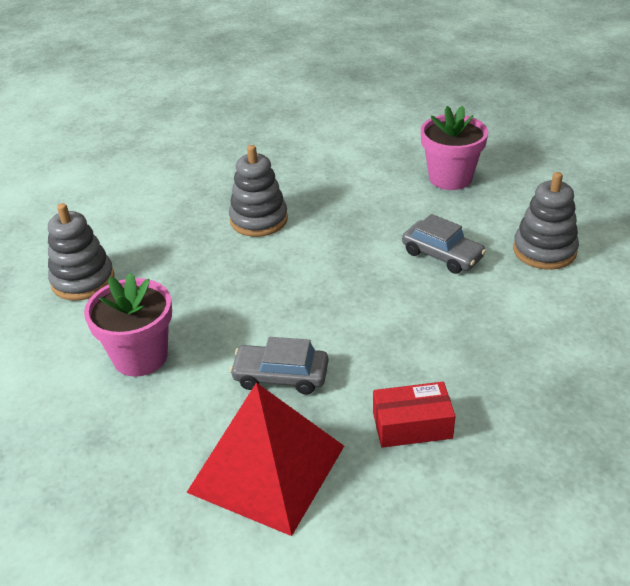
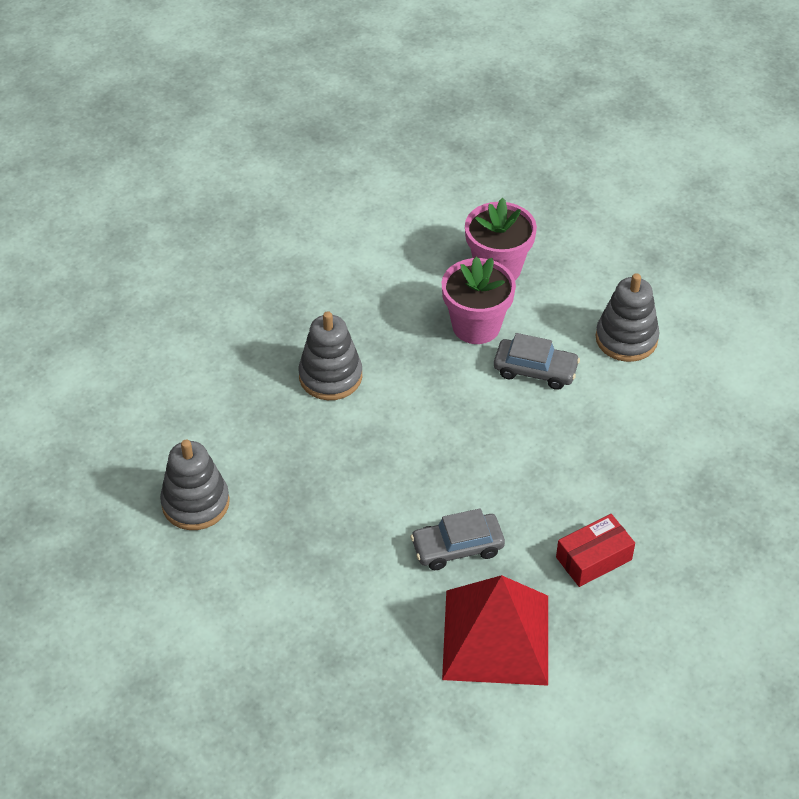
camera: 25 degrees left, 10 degrees up
(140, 356) = (315, 568): pink flower pot -> pink flower pot (476, 326)

